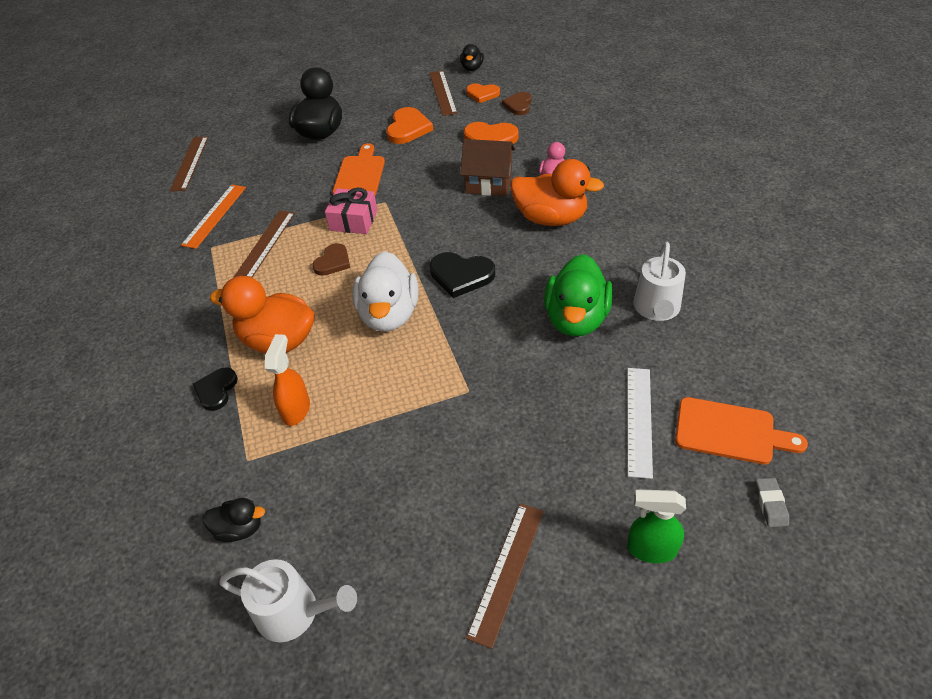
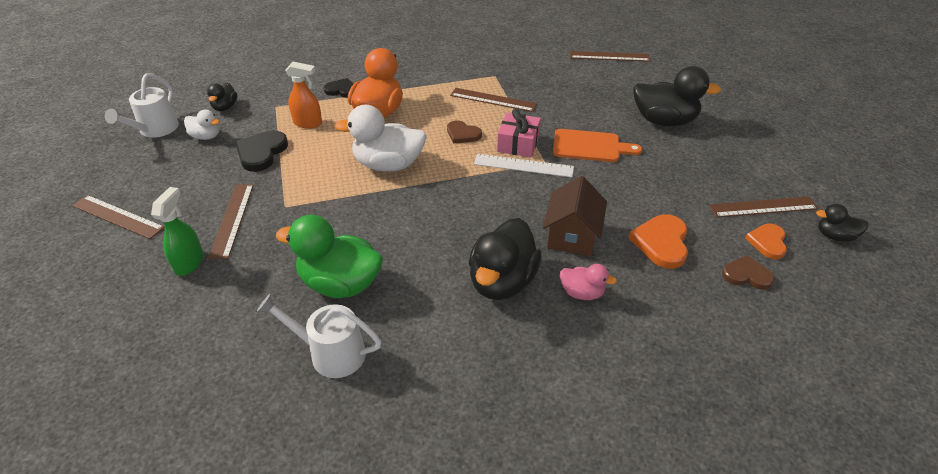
camera: 90 degrees right, 5 degrees down
(214, 215) = (534, 74): orange ruler -> none
(319, 527) = (206, 136): none -> white duck
(408, 128) = (678, 178): orange heart -> none
(461, 275) = (425, 208): black heart -> black heart (261, 152)
(497, 435) = (232, 220): none -> brown ruler
(550, 218) = (502, 281): orange duck -> black duck
(639, 420) = (199, 311): white ruler -> white ruler (523, 165)
(651, 549) = (78, 297): green spray bottle -> green spray bottle (189, 263)
(730, 431) = (148, 380): orange cutting board -> none
(770, 504) = (58, 391): grey eraser -> none

